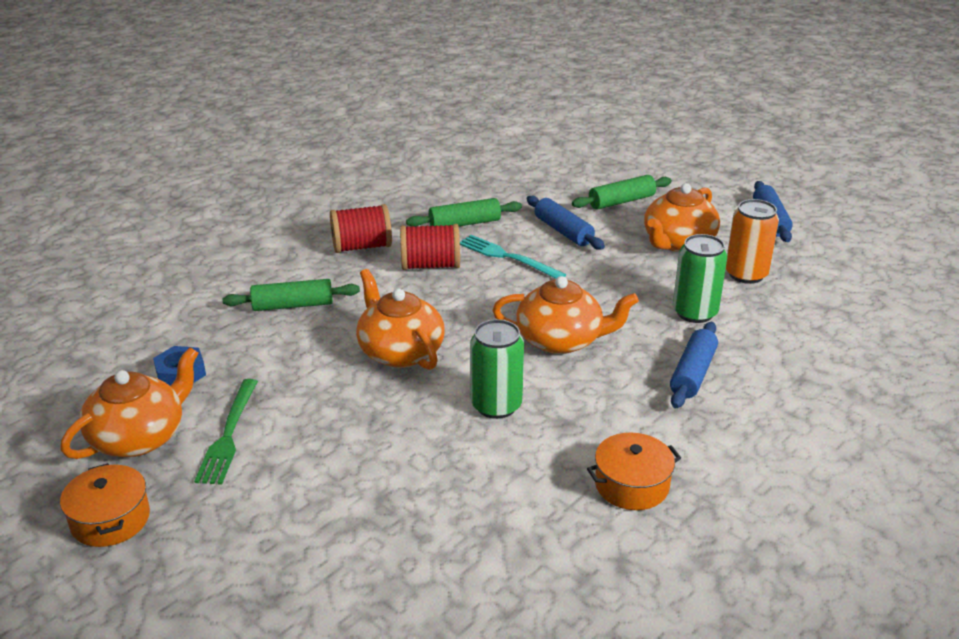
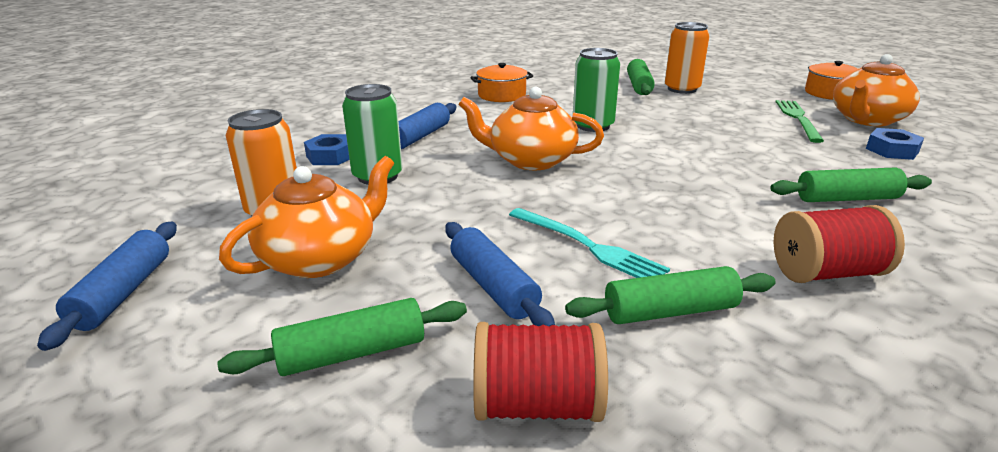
camera: 175 degrees left, 5 degrees down
(344, 523) = (682, 89): none -> orange can
(400, 351) = (691, 157): orange teapot -> none
(412, 532) = (639, 86): none -> green rolling pin
(430, 265) = (699, 239): red spool -> red spool (536, 405)
(761, 337) = (330, 156): none -> blue nut

